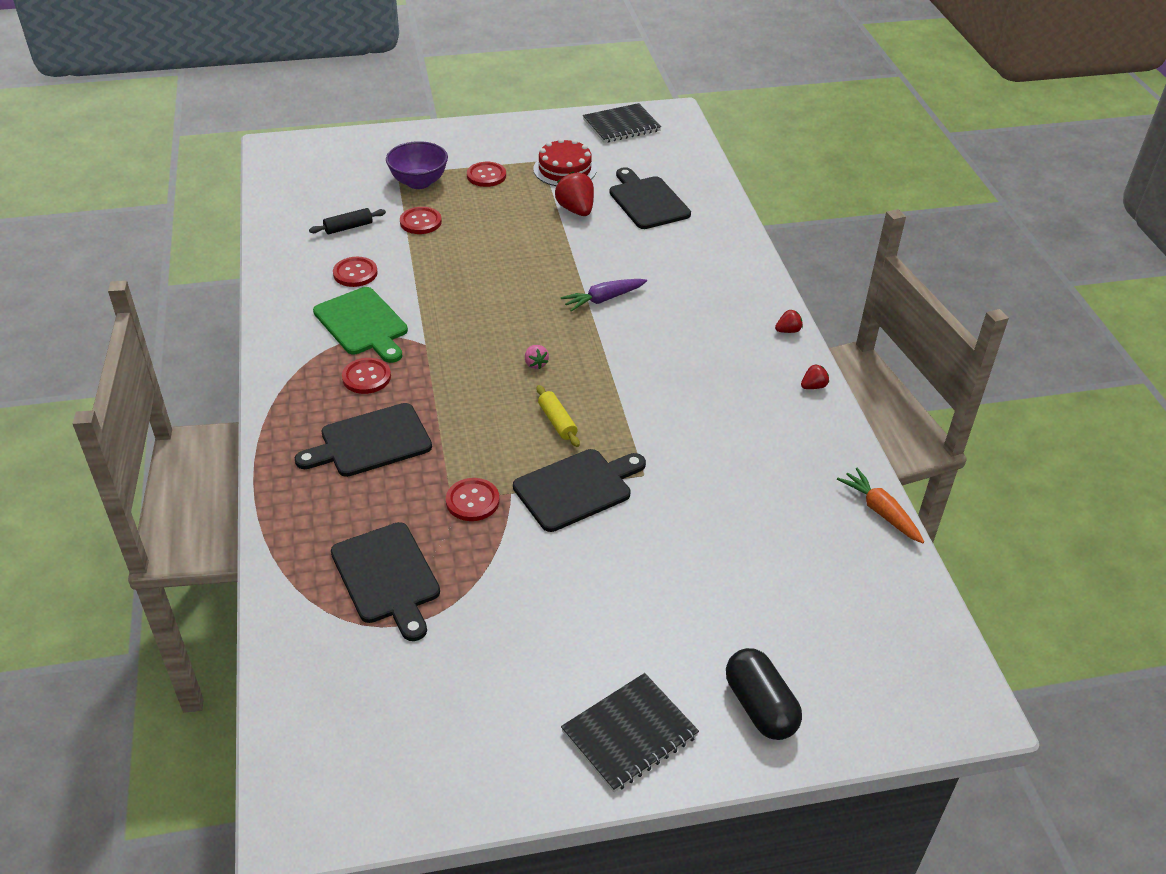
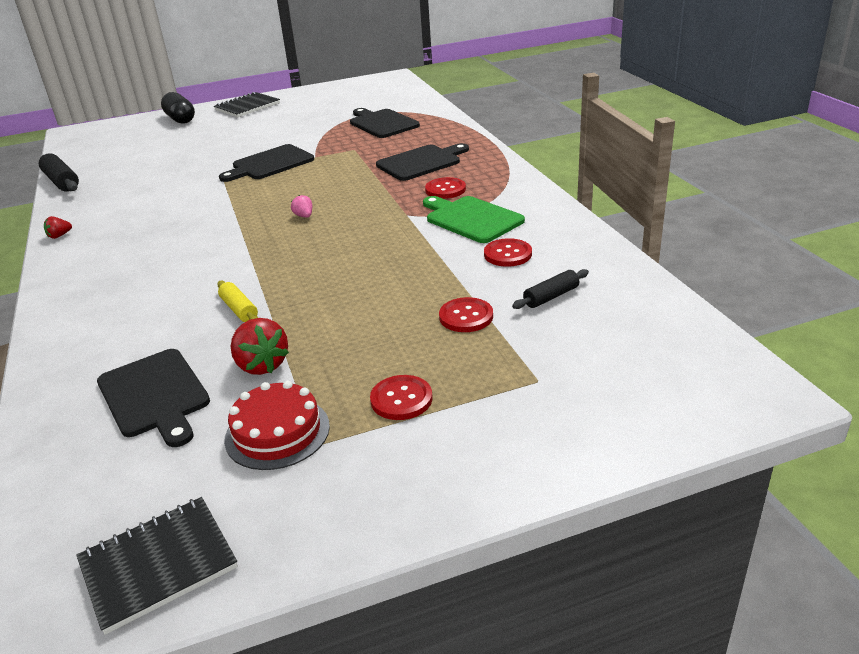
camera: 175 degrees right, 10 degrees down
(419, 182) = (498, 371): purple bowl -> none
(472, 501) = (340, 151): red button -> none
(557, 422) = (284, 189): yellow rolling pin -> yellow rolling pin (239, 309)
(603, 299) = (237, 270): purple carrot -> none
(788, 331) = (53, 272): red strawberry -> none
(880, 511) = (61, 182): orange carrot -> black rolling pin

